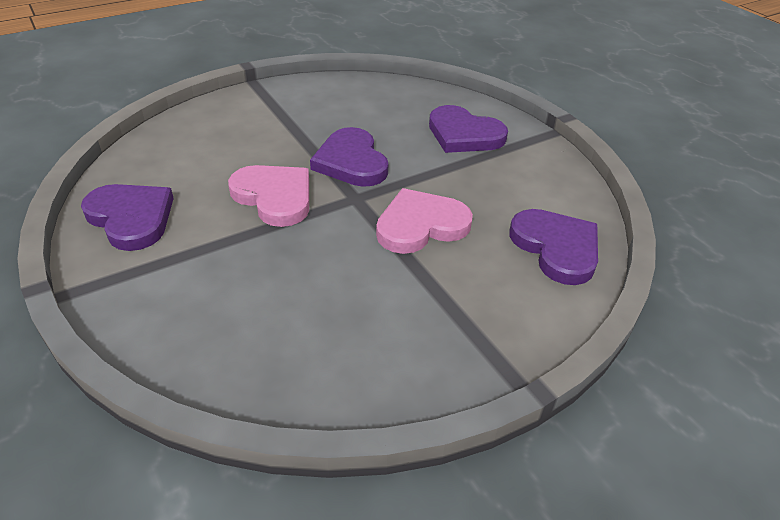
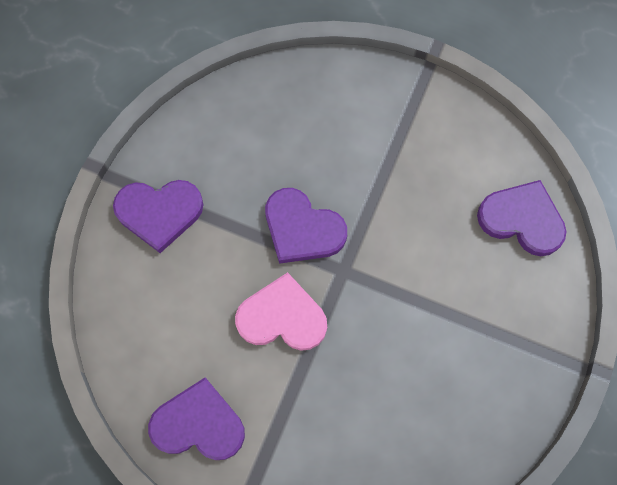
camera: 35 degrees left, 30 degrees up
(421, 225) = (415, 266): pink heart -> none
(464, 134) = (361, 123): purple heart -> purple heart (159, 213)

